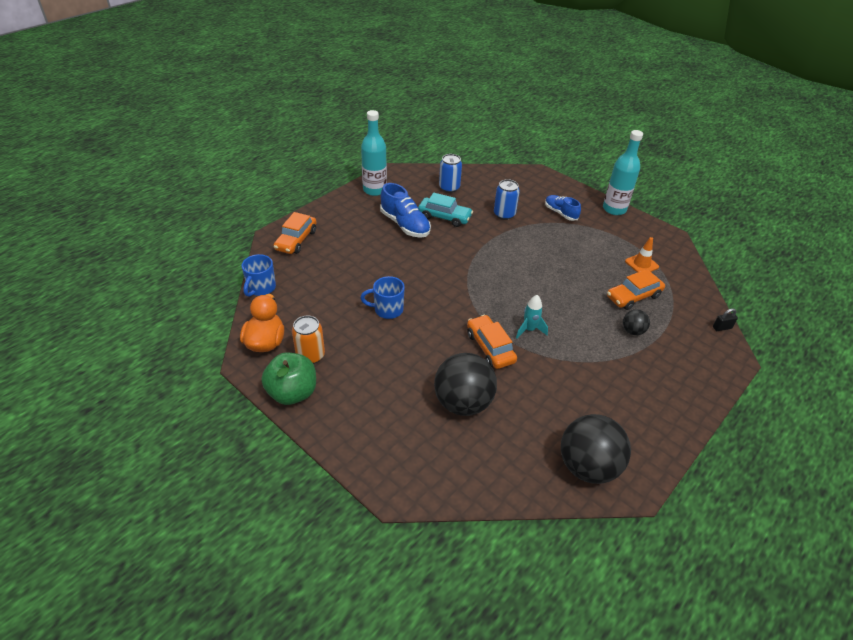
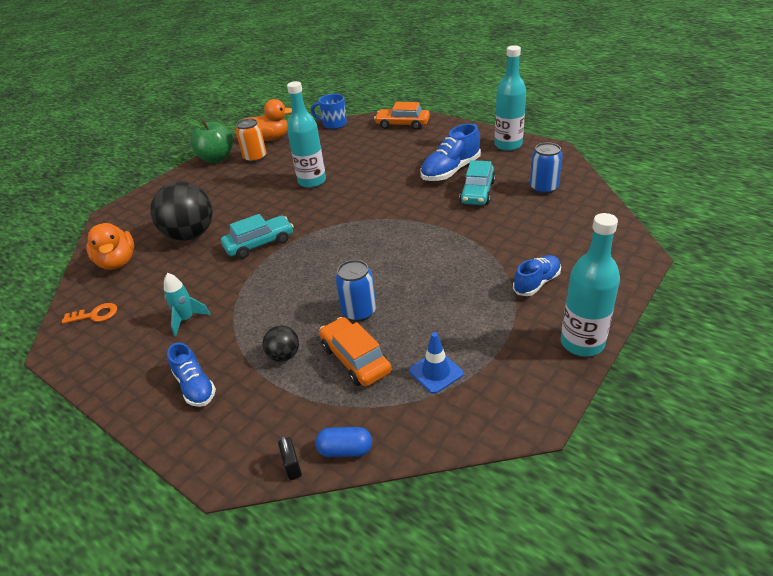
camera: 90 degrees right, 5 degrees down
(387, 310) = (312, 181): blue mug -> turquoise bottle
(490, 347) = (259, 244): orange car -> turquoise car
(502, 464) = (118, 262): none -> orange duck
(504, 214) = (506, 233): blue can -> blue can (359, 312)
(529, 330) = (286, 267): turquoise rocket -> turquoise rocket (187, 320)
(587, 466) = (95, 315): black ball -> orange key
(641, 264) = (436, 372): orange traffic cone -> blue traffic cone
(667, 379) = (195, 386): none -> blue shoe
(705, 305) = (345, 450): none -> blue capsule

